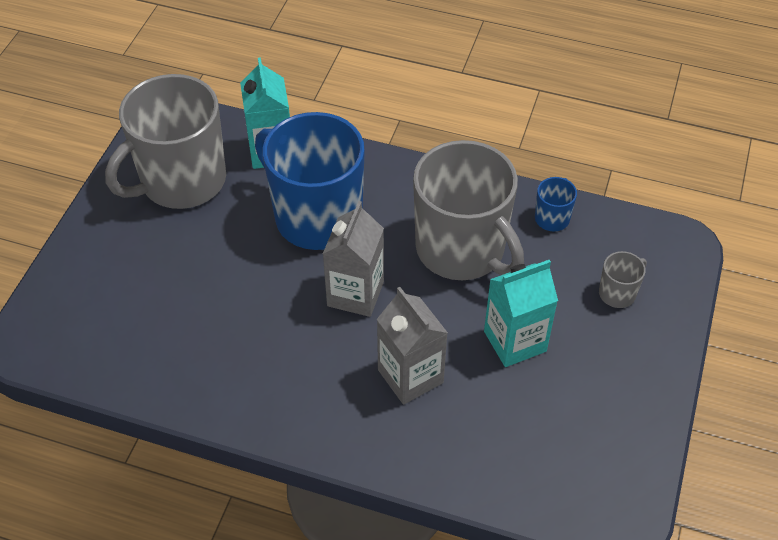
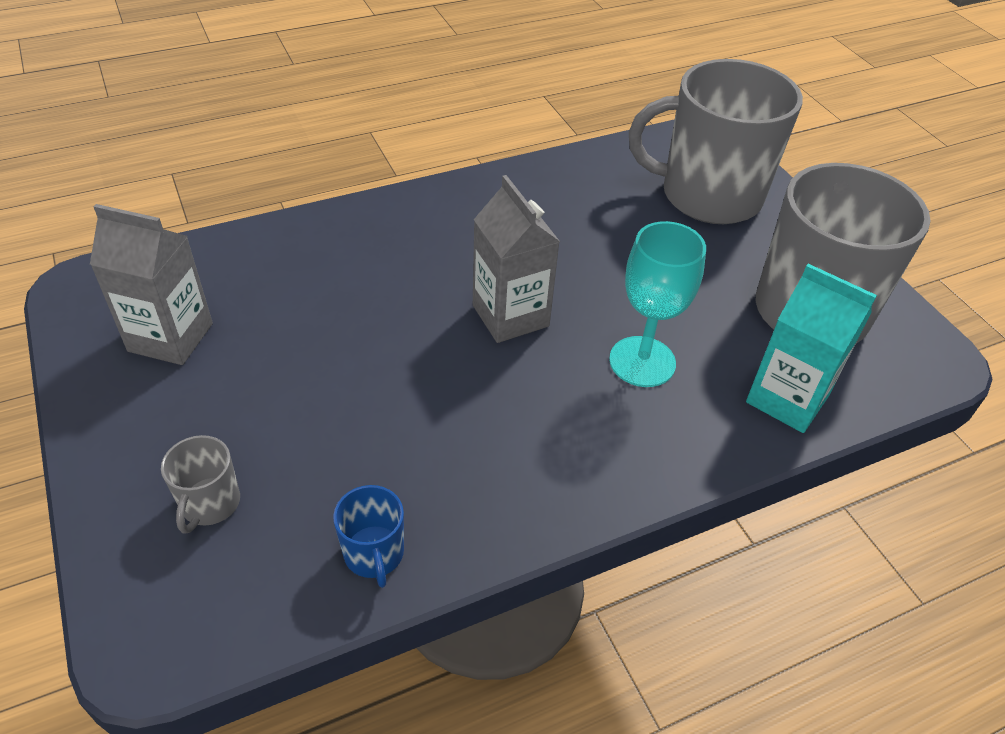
camera: 135 degrees right, 5 degrees down
(316, 217) = (642, 361): blue mug -> turquoise goblet
(410, 376) = (381, 282): grey carton -> grey carton (170, 337)
(461, 249) = (450, 431): grey mug -> grey mug (708, 195)
(515, 341) = (301, 371): turquoise carton -> none

